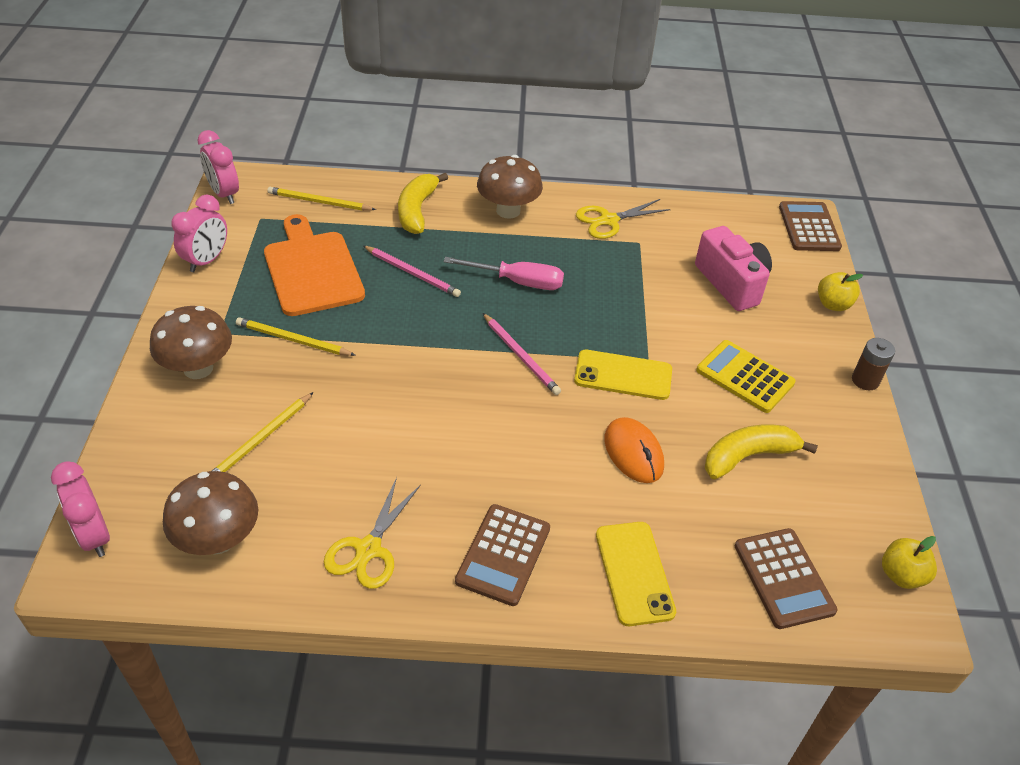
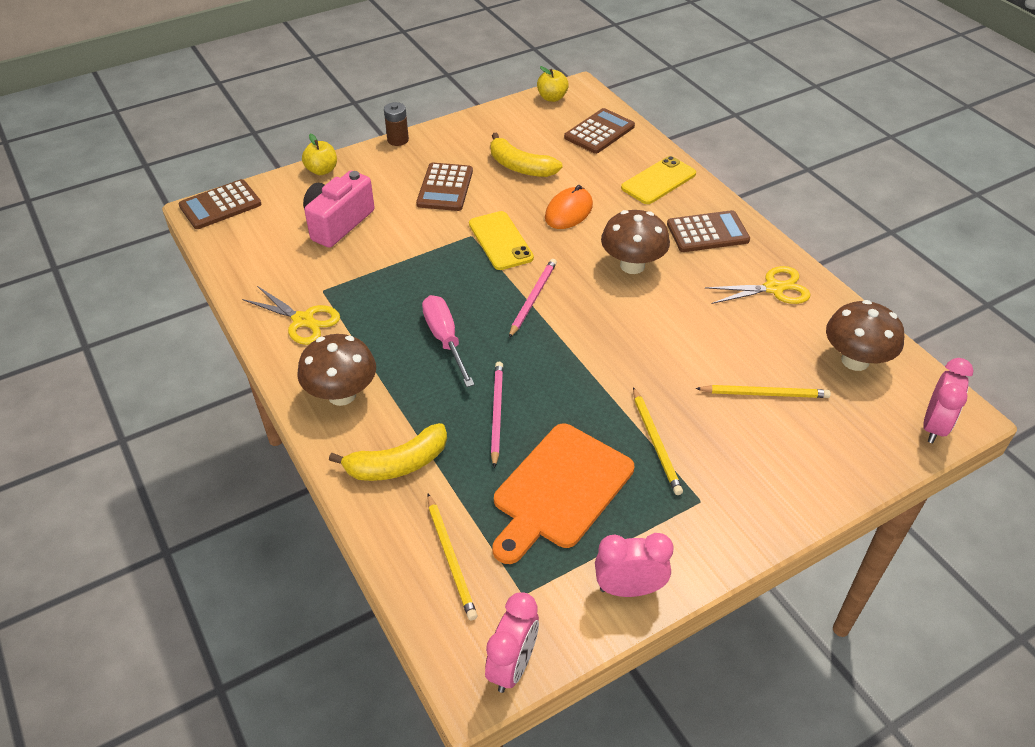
camera: 120 degrees left, 0 degrees up
(198, 368) = (751, 484): brown mushroom -> brown mushroom (632, 265)
(745, 377) = (445, 188): yellow calculator -> brown calculator

